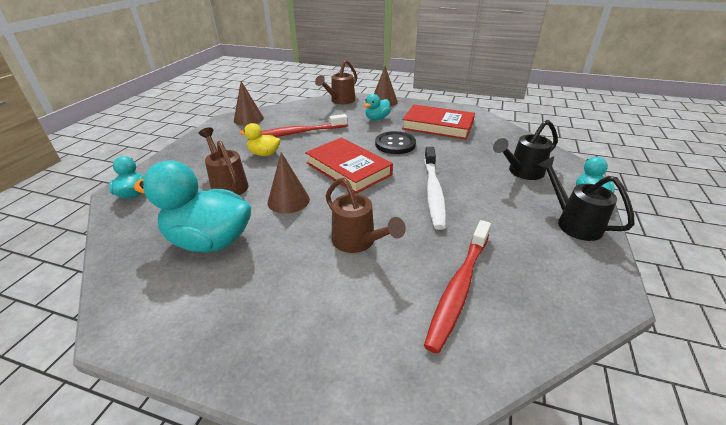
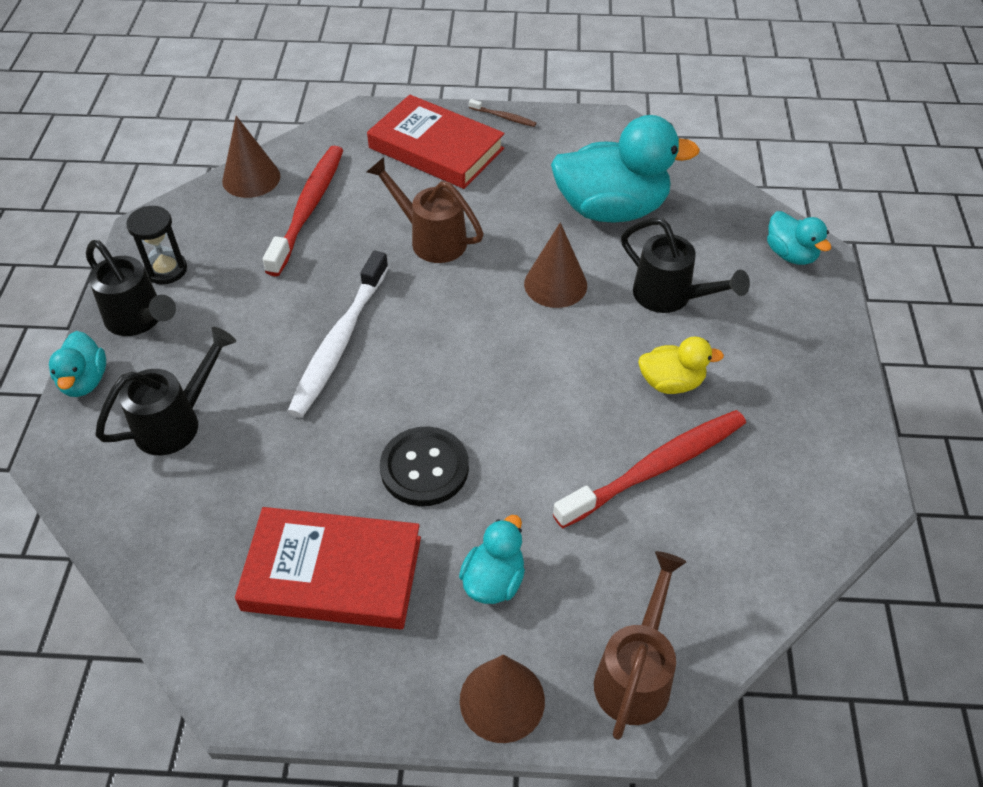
camera: 165 degrees right, 15 degrees up
(222, 368) = (504, 117): none -> brown toothbrush
(228, 184) = (671, 297): brown watering can -> black watering can
(248, 119) = (811, 507): brown cone -> brown cone (251, 178)
(348, 169) = (494, 370): red book -> red book (436, 148)
(433, 192) = (339, 342): white toothbrush -> white toothbrush turned 150 degrees counterclockwise
(571, 254) = (166, 270): none -> black hourglass

